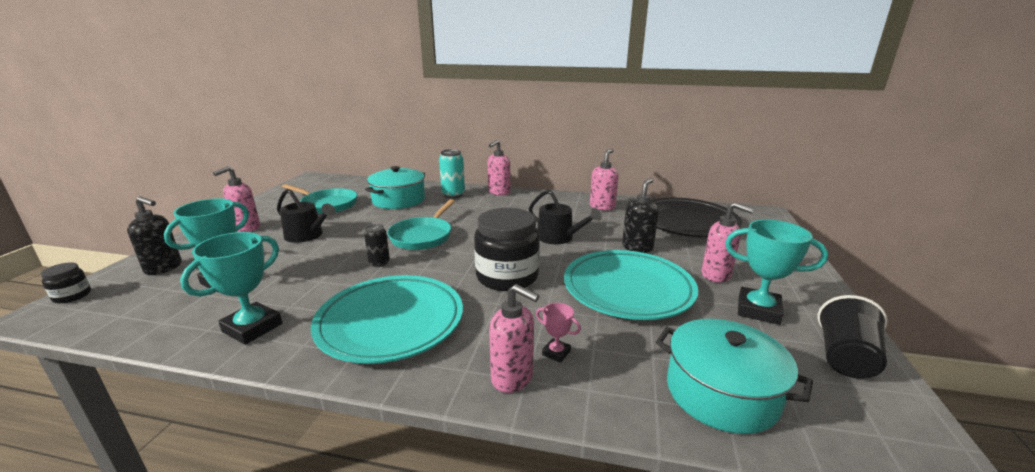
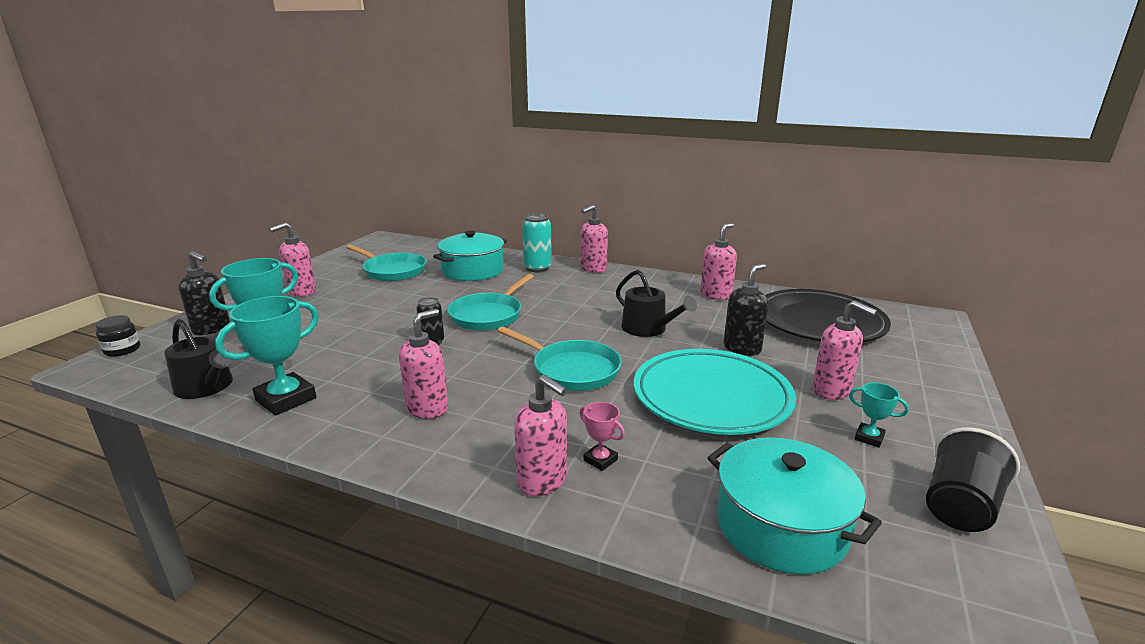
camera: 10 degrees right, 0 degrees up
(307, 235) = (362, 305): black watering can -> black watering can (207, 387)
(390, 323) = (427, 408): turquoise plate -> pink soap dispenser
(507, 277) = (571, 370): black jar -> turquoise pan
(758, 310) = (869, 438): turquoise trophy -> turquoise trophy, size x0.50

